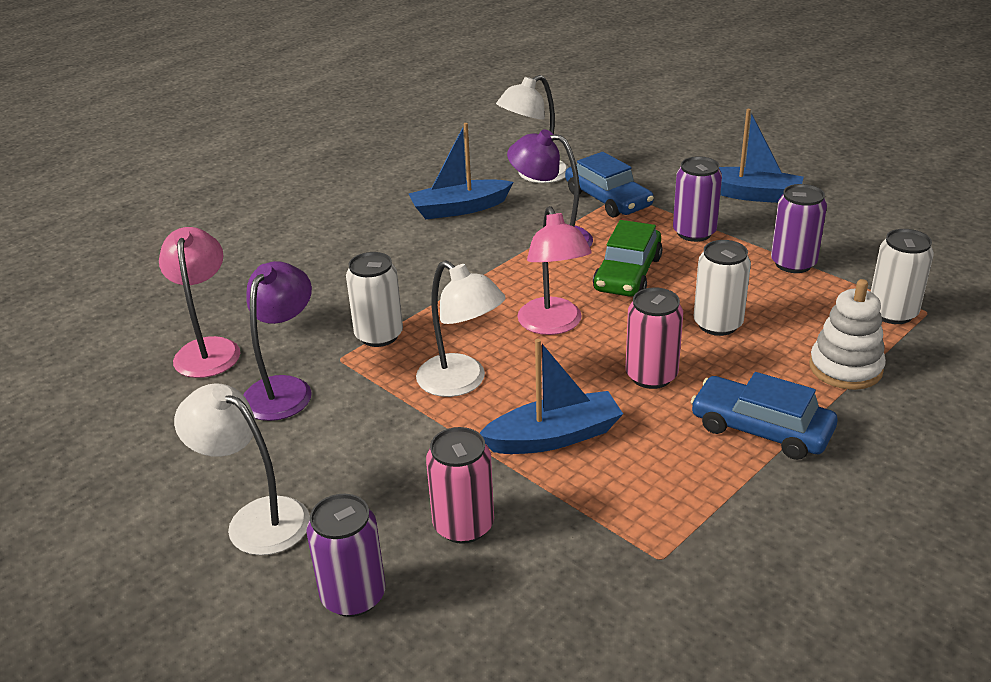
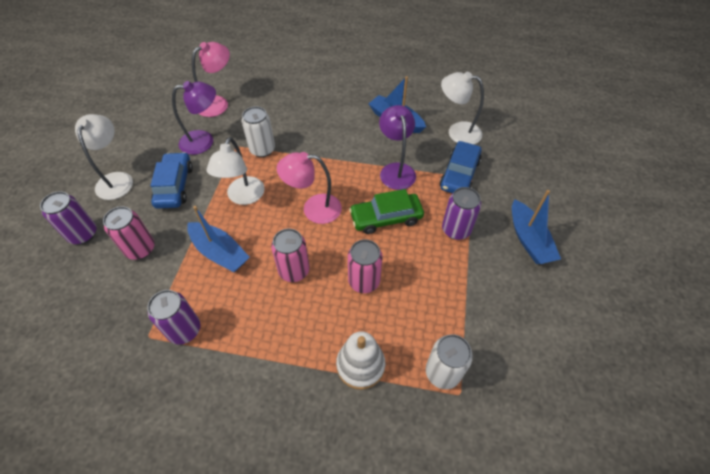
camera: 55 degrees right, 20 degrees up
(553, 325) = (313, 209): pink lamp -> pink lamp turned 45 degrees clockwise
(717, 324) = (364, 281): white can -> pink can
(761, 429) = (274, 342): blue car -> blue car (174, 186)
(793, 263) = (461, 294): purple can -> purple can (184, 330)

